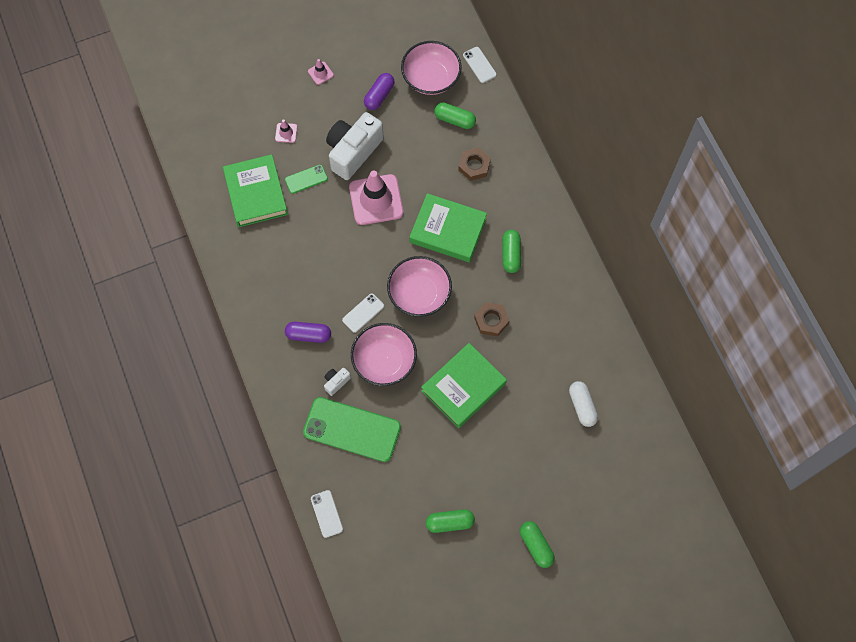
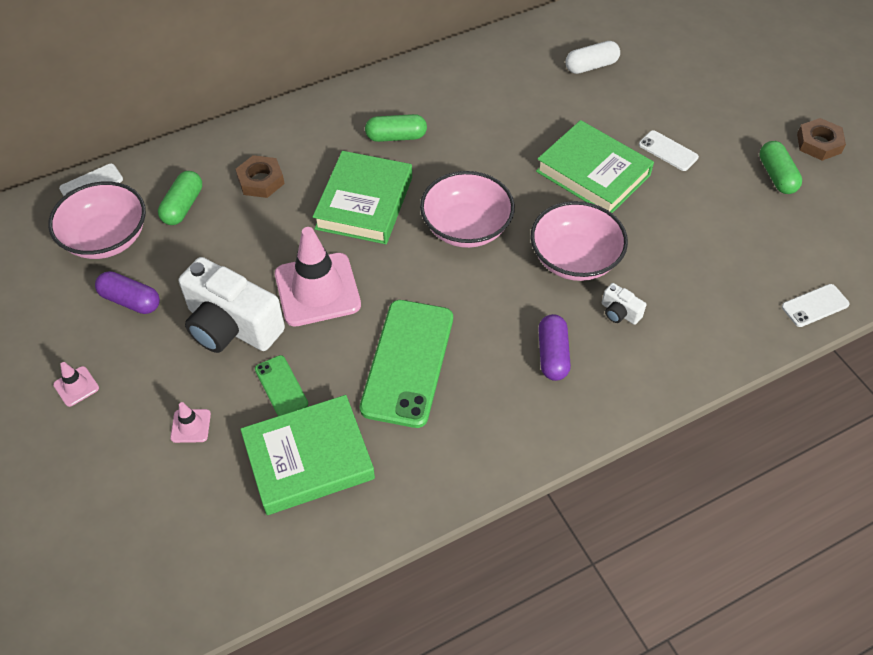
camera: 95 degrees left, 15 degrees down
(352, 429) = (685, 287): green phone -> green phone (408, 362)
(363, 313) = (505, 290): white phone -> white phone (668, 151)
(491, 320) = (494, 151): brown nut -> brown nut (819, 143)
(536, 545) = (774, 98): green capsule -> none

